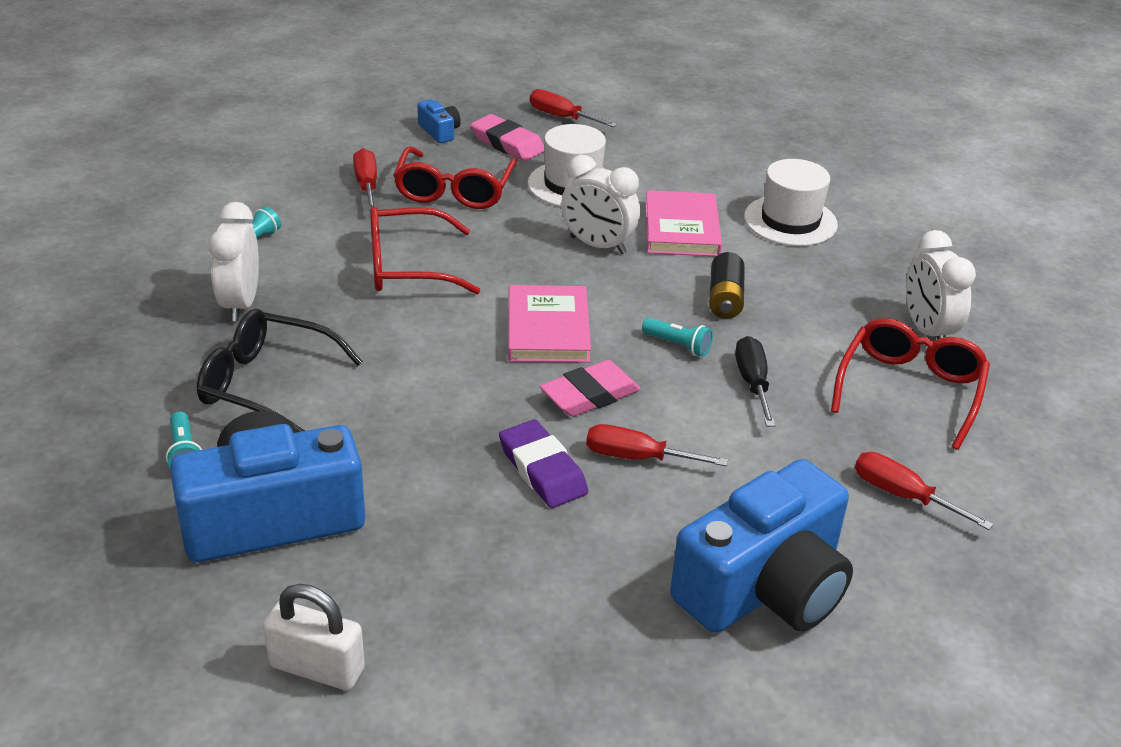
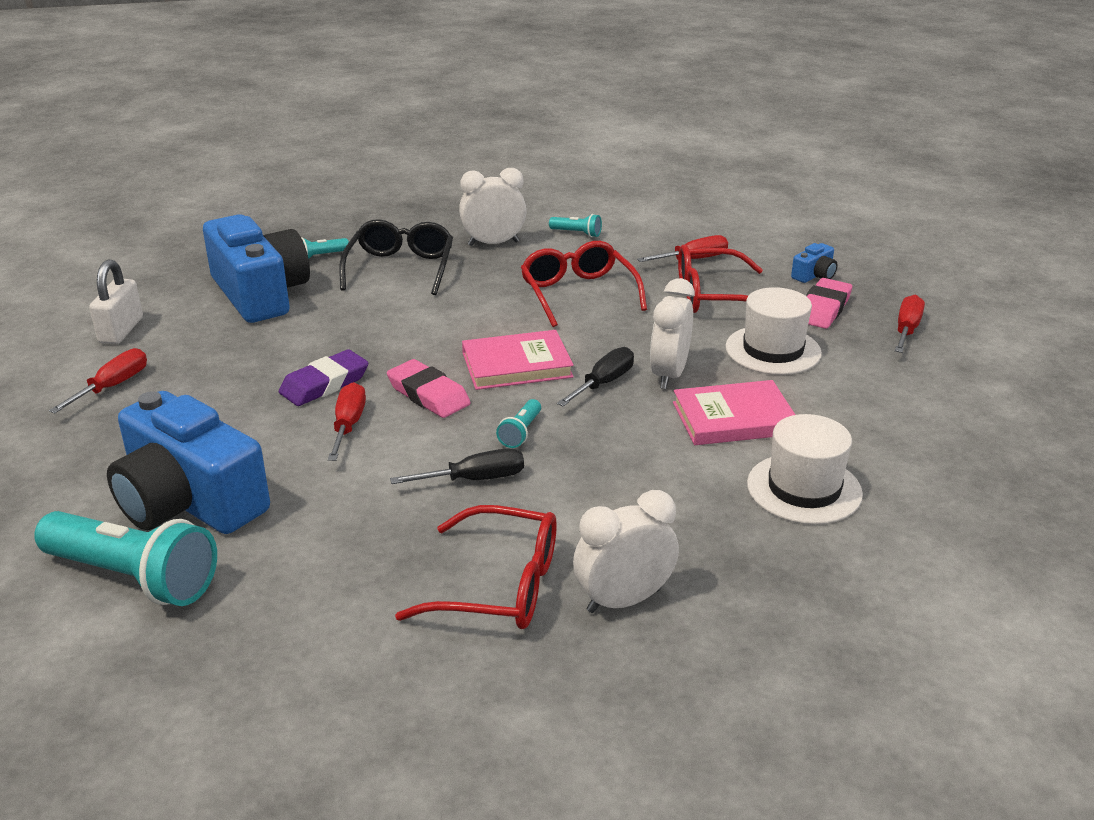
camera: 80 degrees right, 5 degrees down
(601, 283) = (604, 383): none -> black screwdriver
(725, 299) = (615, 454): black battery -> none
(896, 629) = (134, 578): none -> turquoise flashlight
(902, 495) = (318, 581): red screwdriver -> red screwdriver (113, 386)

